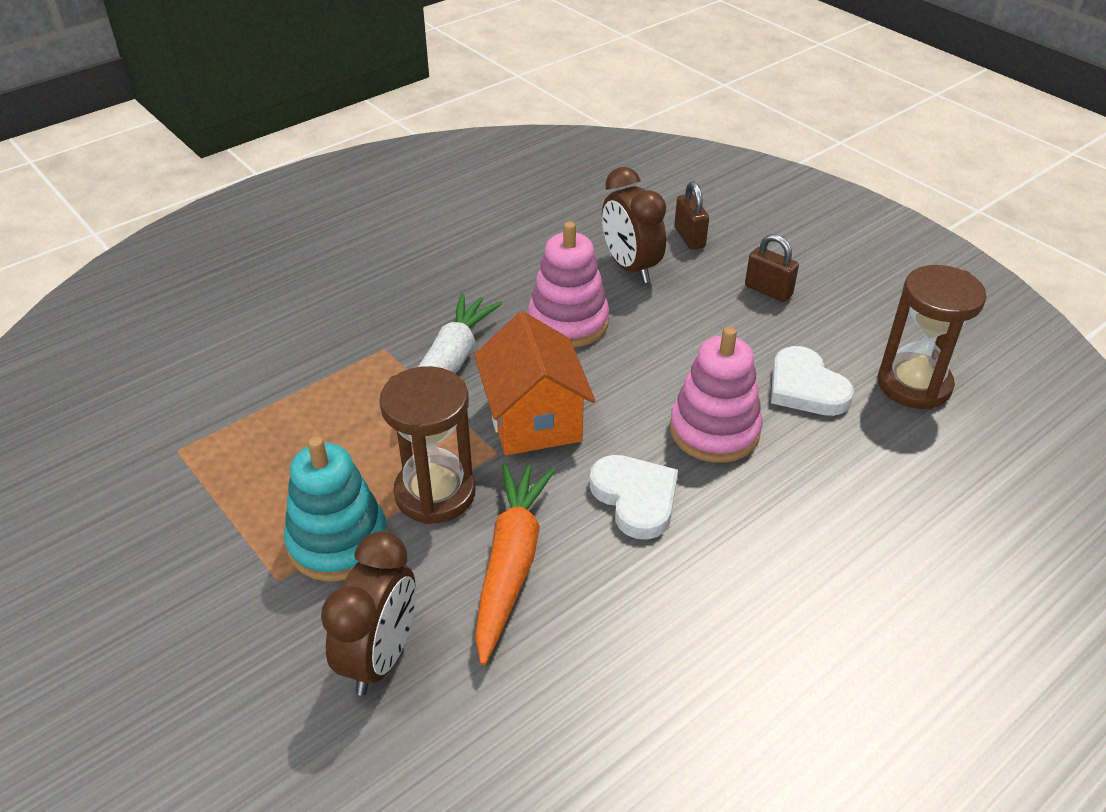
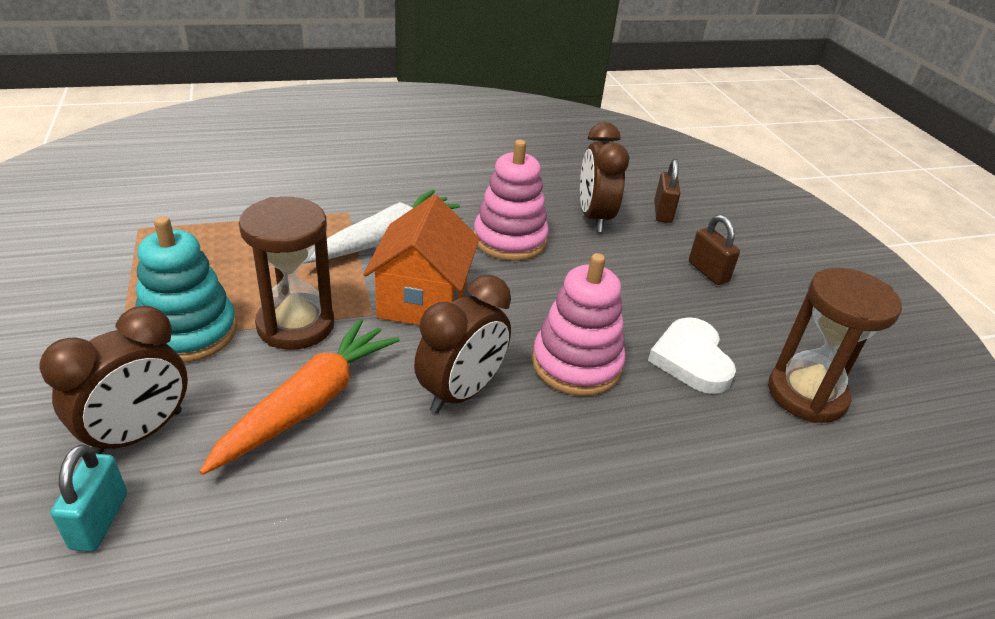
camera: 20 degrees right, 5 degrees down
(417, 744) = (99, 521): none -> turquoise padlock
(635, 498) = (461, 392): white heart -> brown clock

